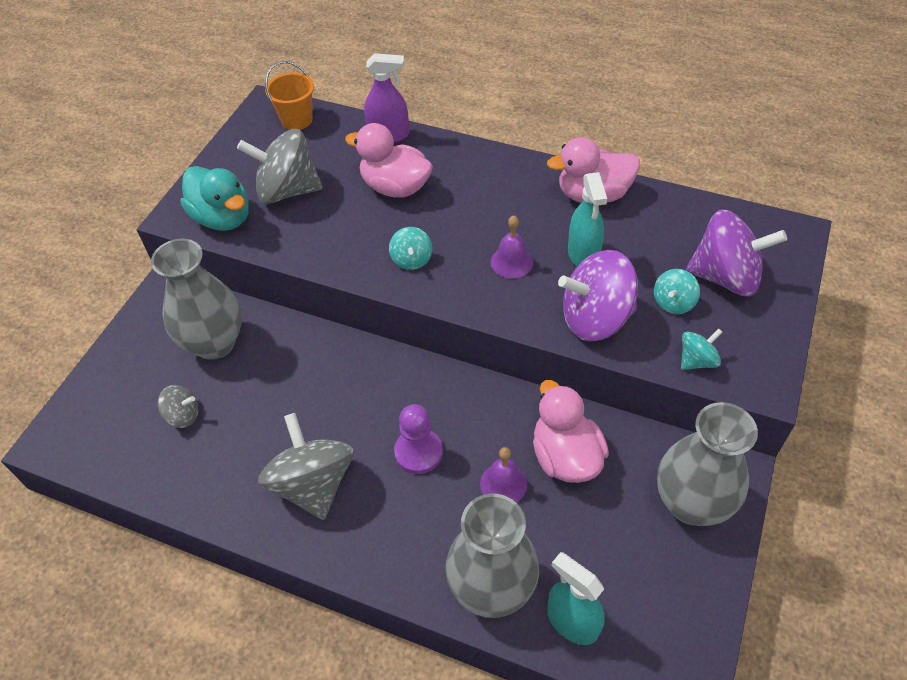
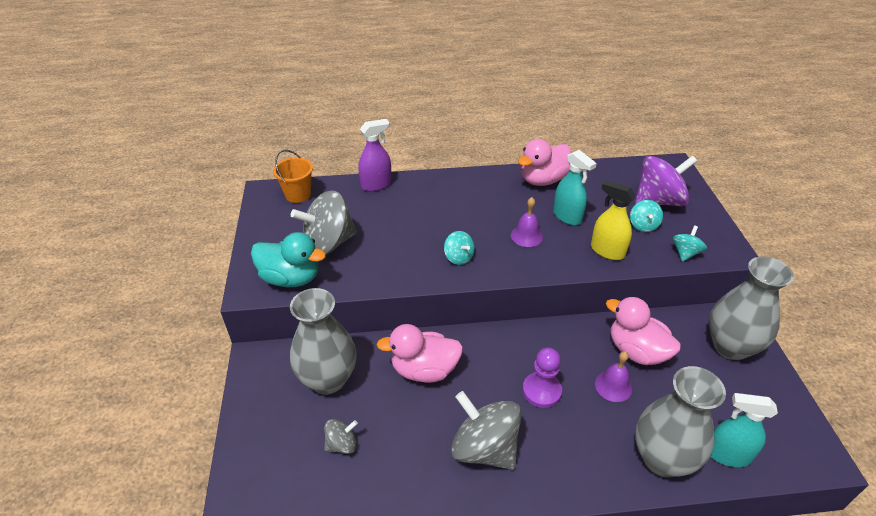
camera: 30 degrees left, 10 degrees down
(395, 187) = (408, 216): pink duck -> pink duck (424, 370)
(595, 318) = (607, 251): purple spinning top -> yellow spray bottle

